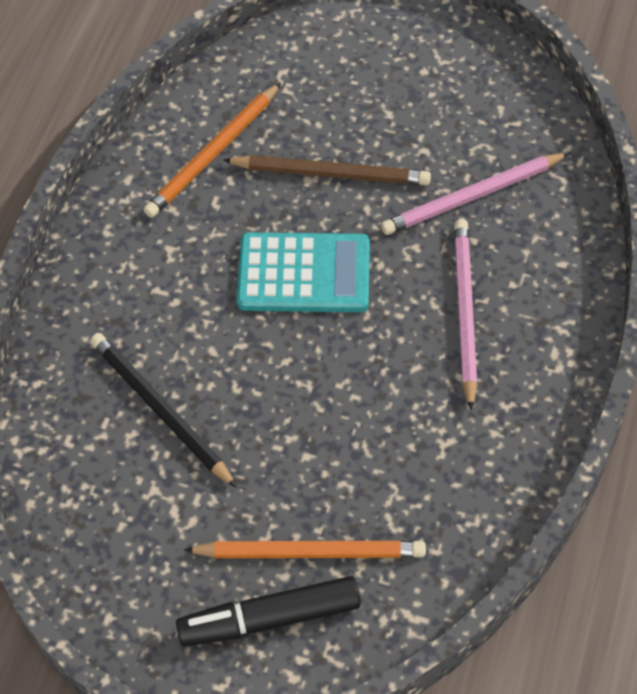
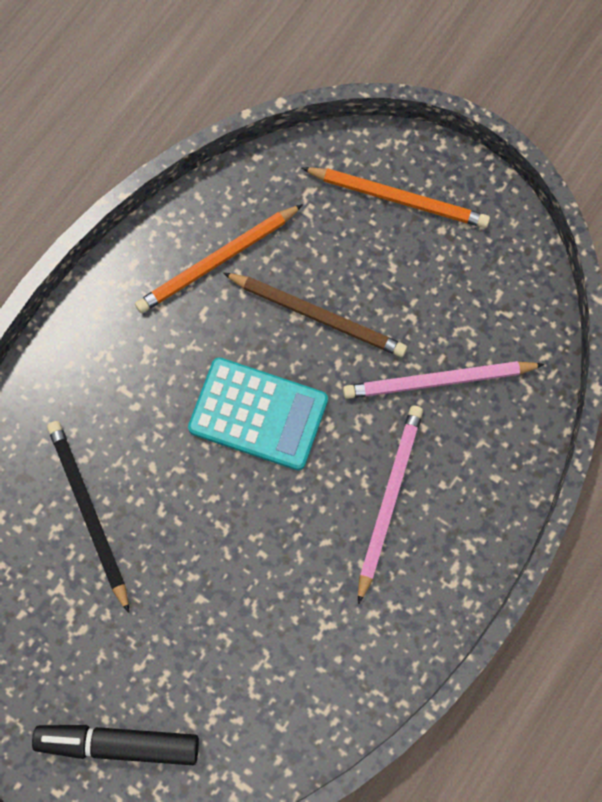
camera: 15 degrees right, 15 degrees up
(310, 552) = (173, 693): orange pencil -> orange pencil (398, 198)

